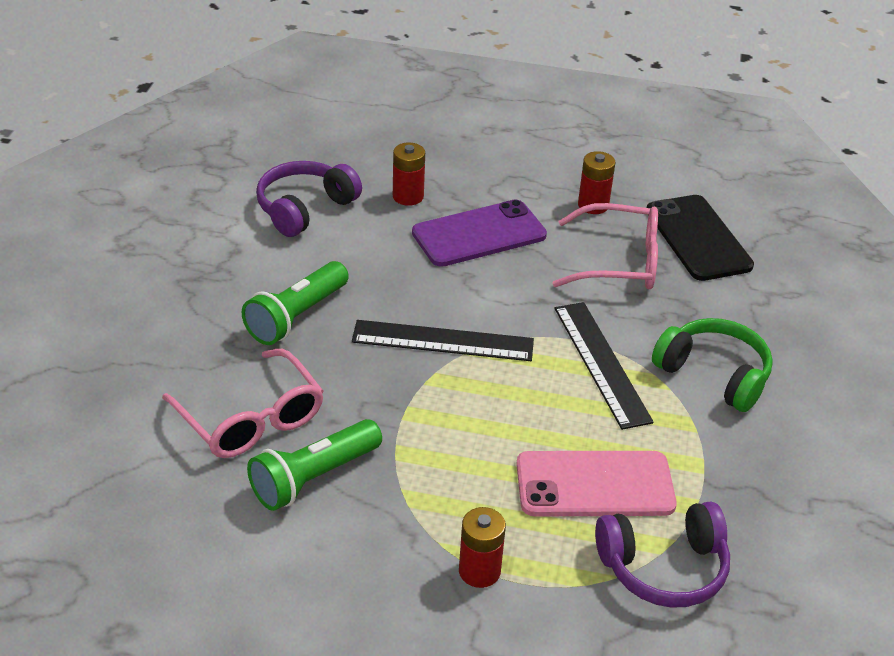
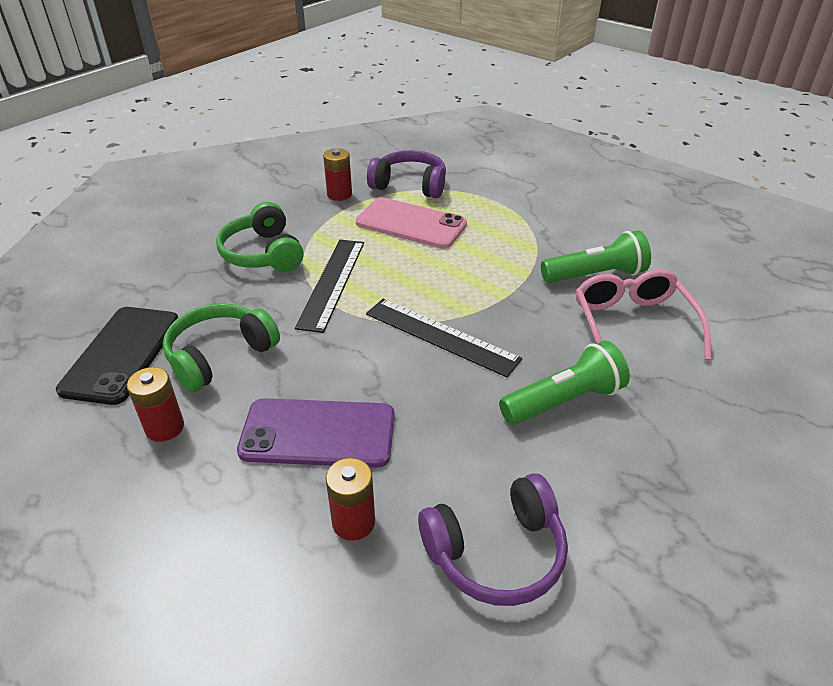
camera: 150 degrees left, 0 degrees up
(479, 571) = (513, 208): red battery -> red battery (339, 194)
(619, 262) = (220, 356): pink glasses -> green headphones

